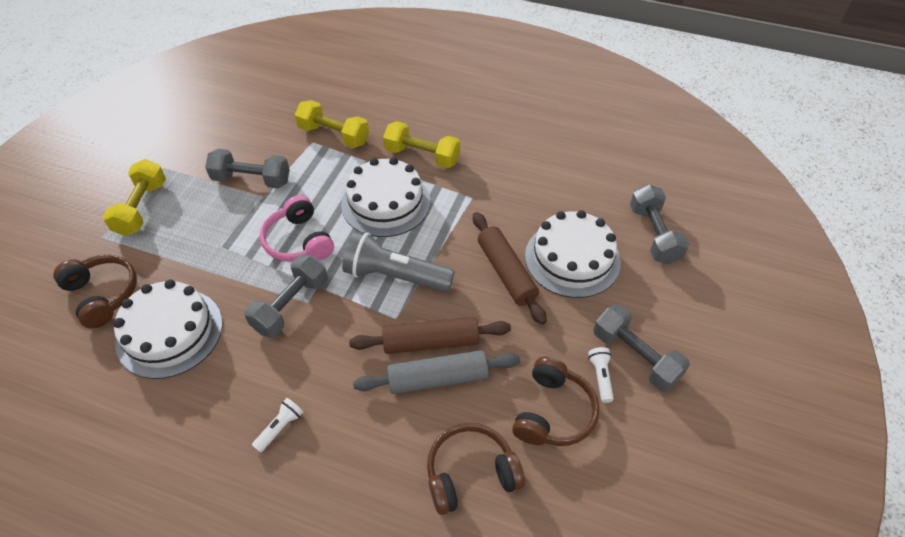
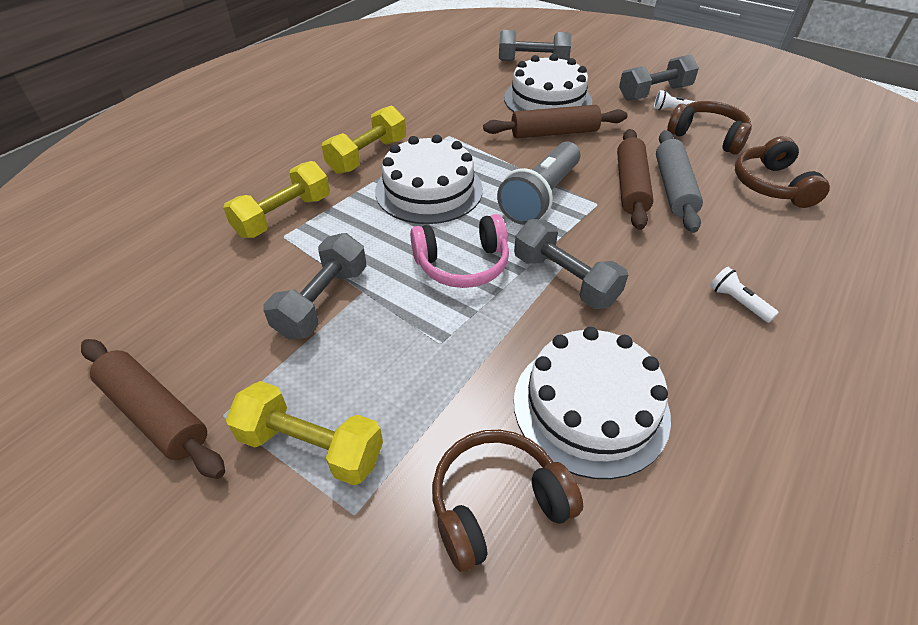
camera: 75 degrees left, 5 degrees down
(163, 143) = (156, 413): none -> brown rolling pin

